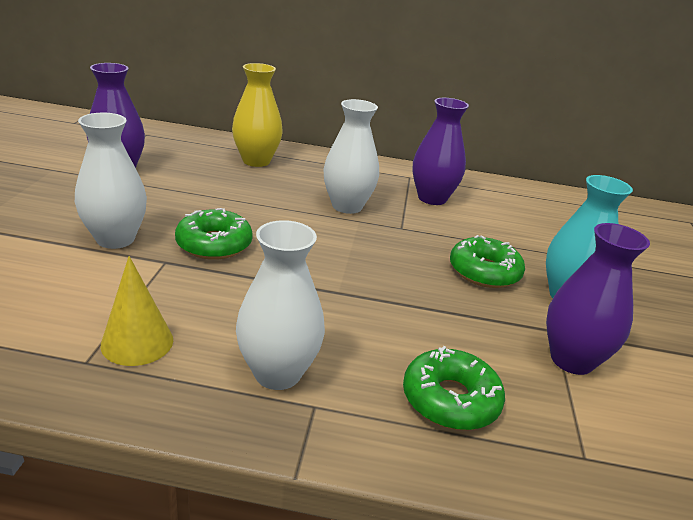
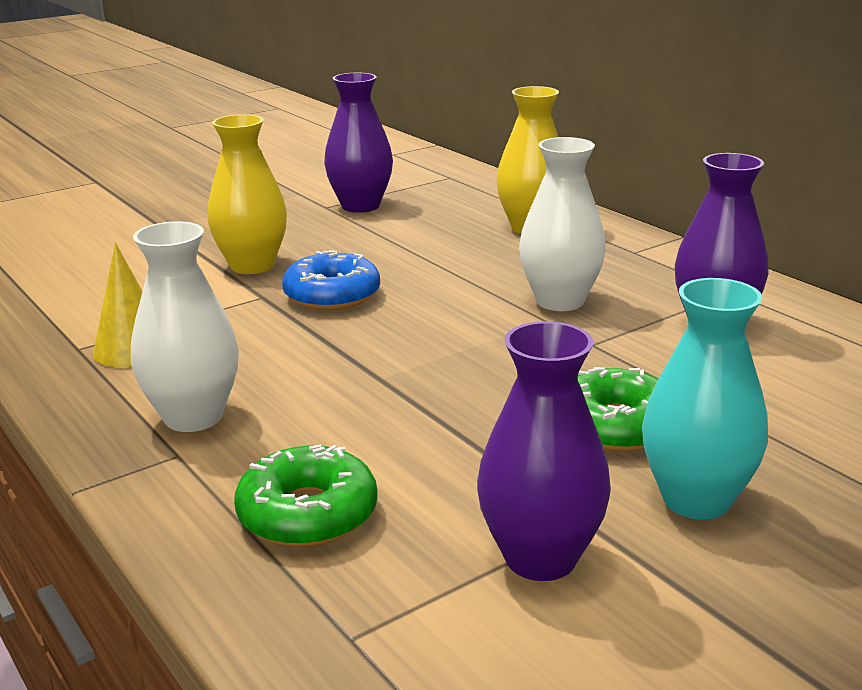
camera: 50 degrees right, 5 degrees down
(115, 239) = (252, 265): white vase -> yellow vase
(214, 244) = (332, 295): green donut -> blue donut

